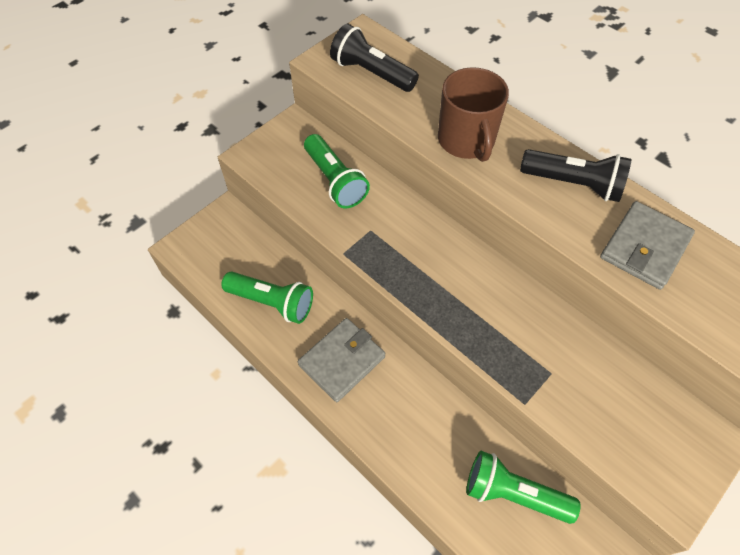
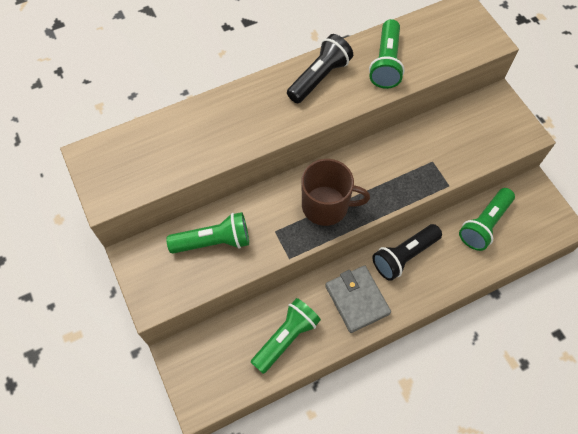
camera: 70 degrees left, 5 degrees up
(372, 73) = (142, 165): black flashlight -> black flashlight (404, 256)
(466, 140) = (250, 125): brown mug -> brown mug (326, 206)
(644, 248) = (386, 63): grey wallet -> green flashlight

